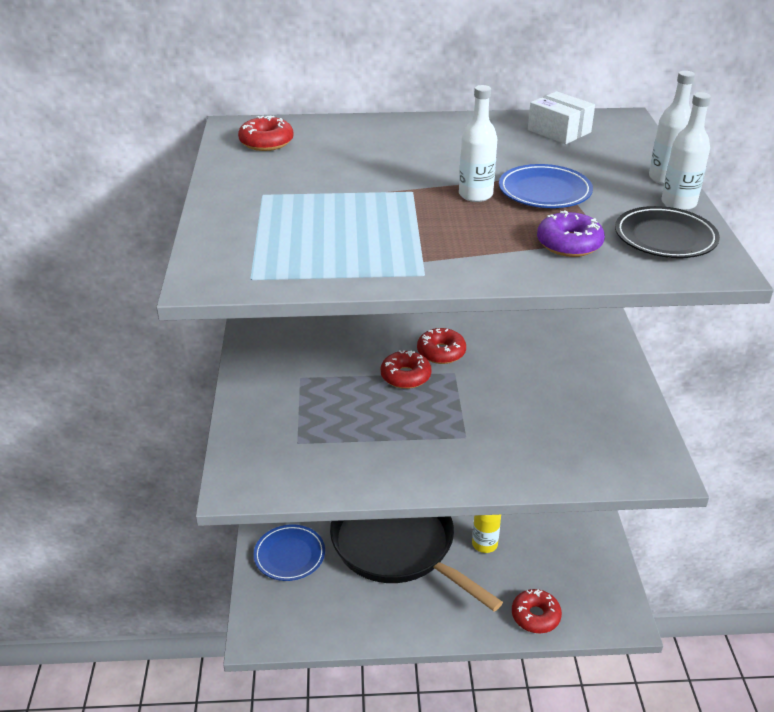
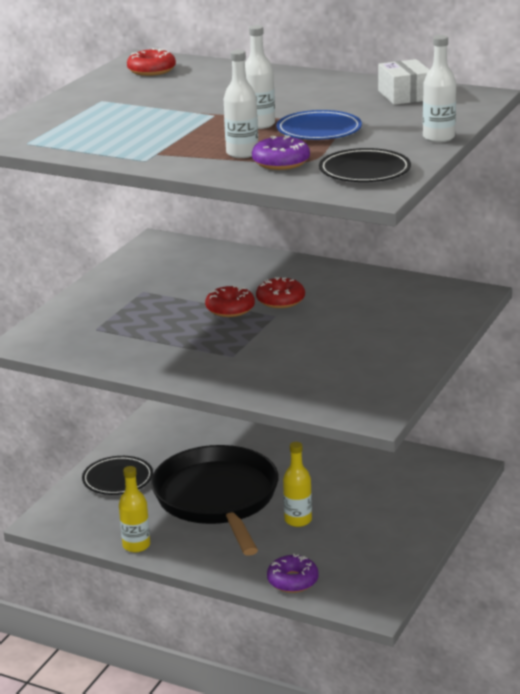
camera: 30 degrees right, 10 degrees down
(289, 555) = (118, 479): blue plate -> black plate
(368, 630) = (136, 545): none -> yellow bottle
(535, 616) = (292, 581): red donut -> purple donut
(678, 203) = (417, 154): white bottle -> white bottle (242, 153)

